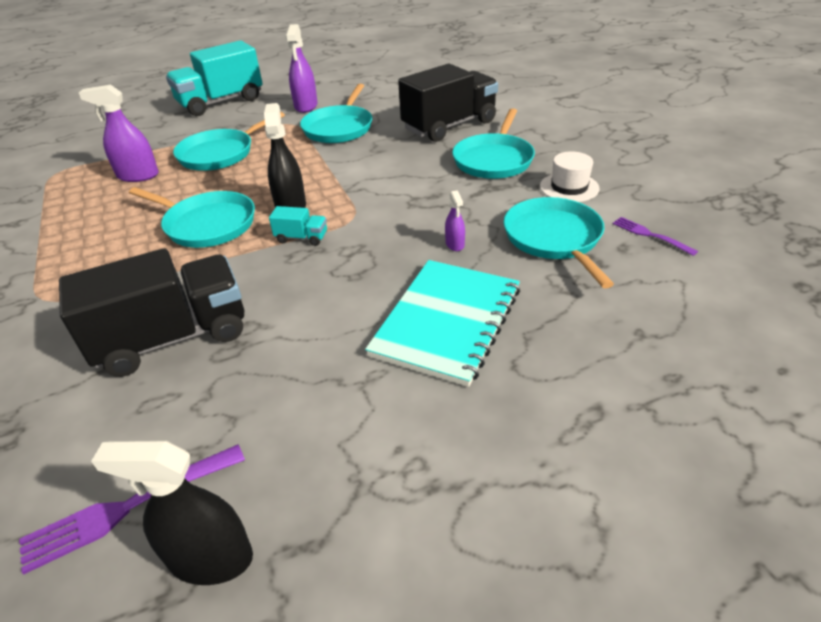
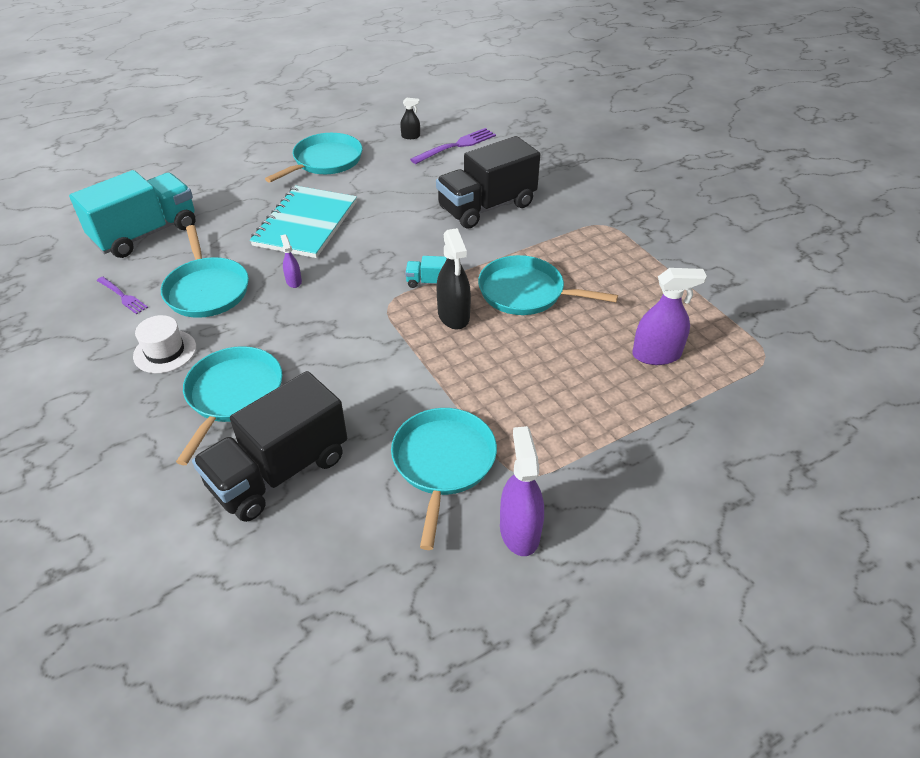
camera: 170 degrees right, 5 degrees up
(210, 558) = (410, 136): black spray bottle -> black spray bottle, size x0.53
(220, 154) = (584, 397): turquoise pan -> turquoise pan (325, 161)
(221, 102) = (681, 543): turquoise truck -> turquoise truck (146, 233)

